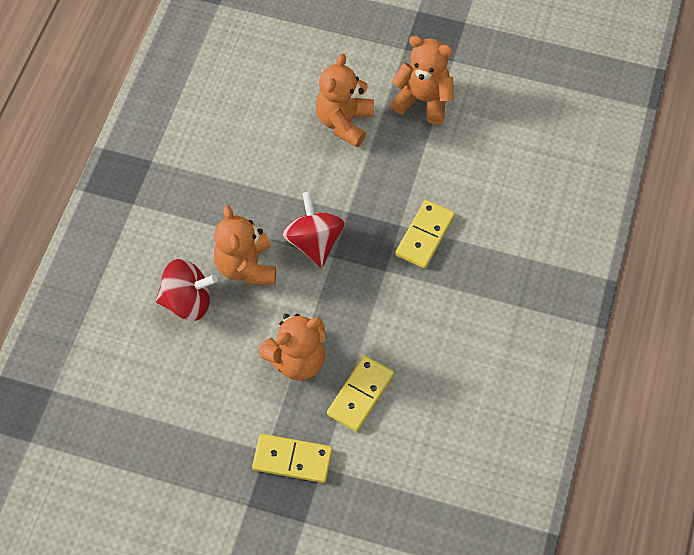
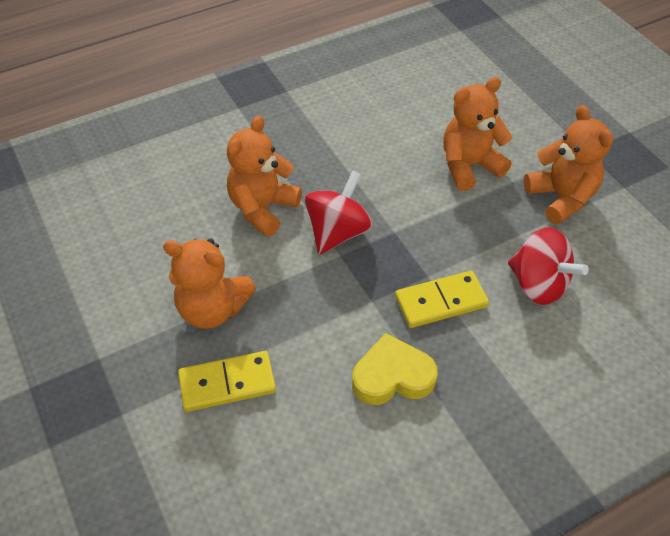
camera: 45 degrees right, 10 degrees down
(188, 301) = (189, 198): red spinning top -> red spinning top (538, 284)
(292, 460) = (107, 384): yellow domino -> none
(446, 306) = (392, 376): none -> yellow heart

